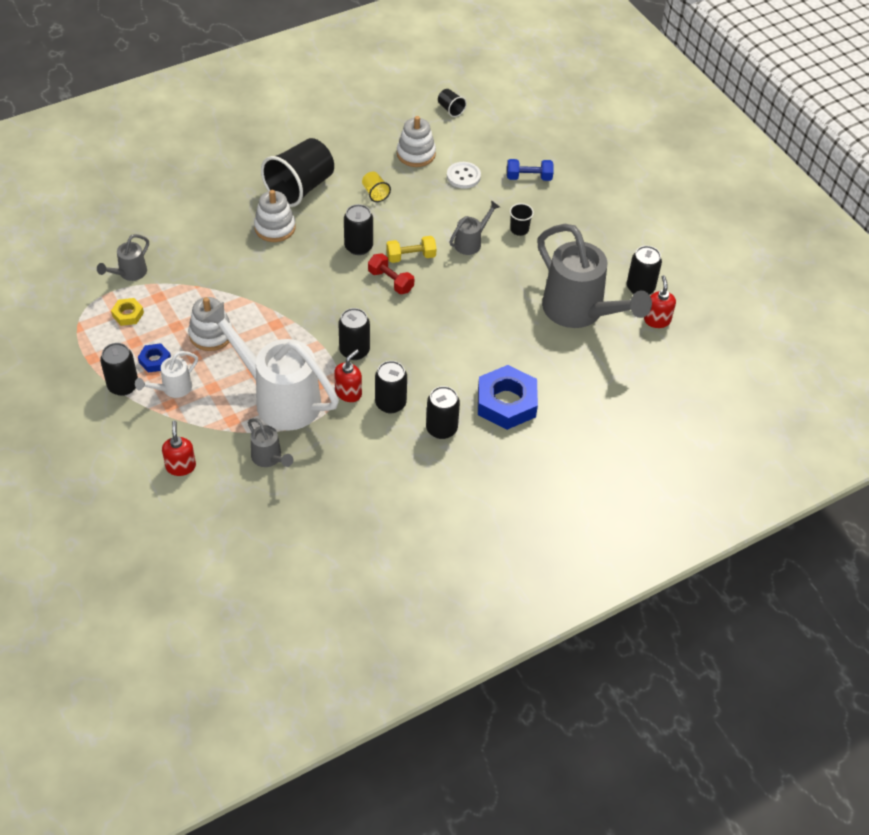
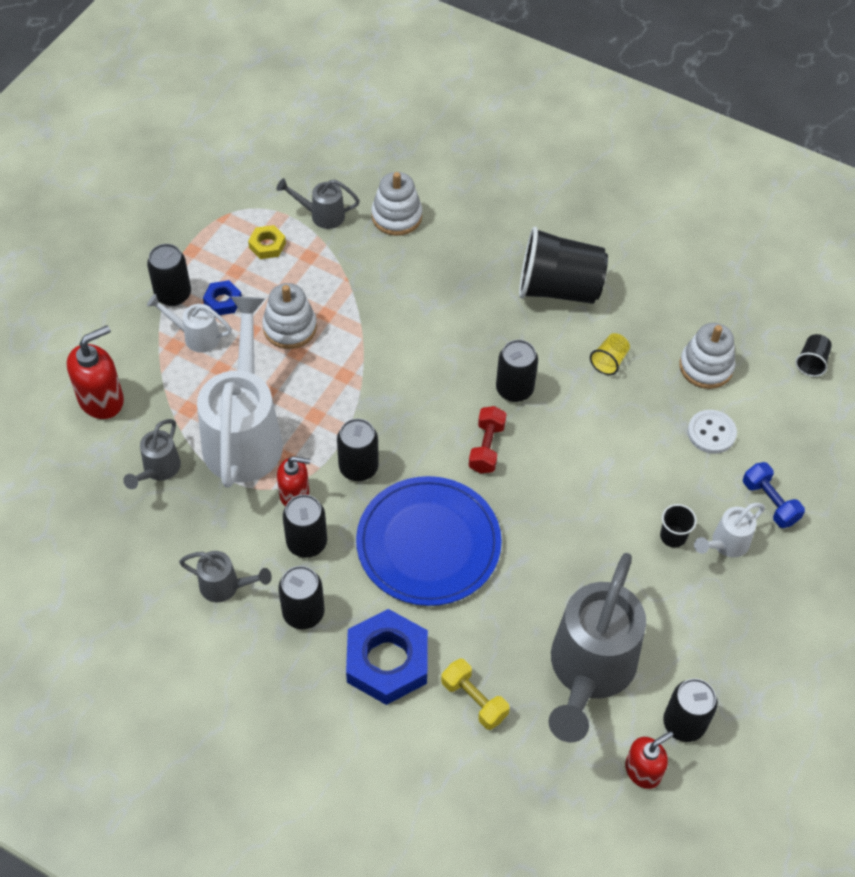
camera: 60 degrees right, 5 degrees up
(181, 466) = (101, 399): red soap dispenser -> red soap dispenser, size x1.51
(275, 227) = (481, 298): white stacking toy -> white stacking toy (396, 216)
(411, 257) = (539, 447): yellow dumbbell -> yellow dumbbell (474, 700)
(438, 343) = (428, 543): none -> blue plate
(471, 242) = (610, 496): grey watering can -> grey watering can (225, 586)
(541, 210) = (725, 544): none -> white watering can

